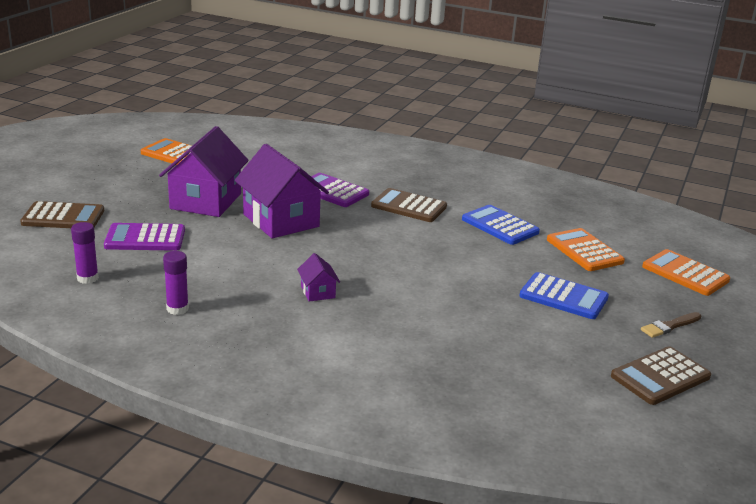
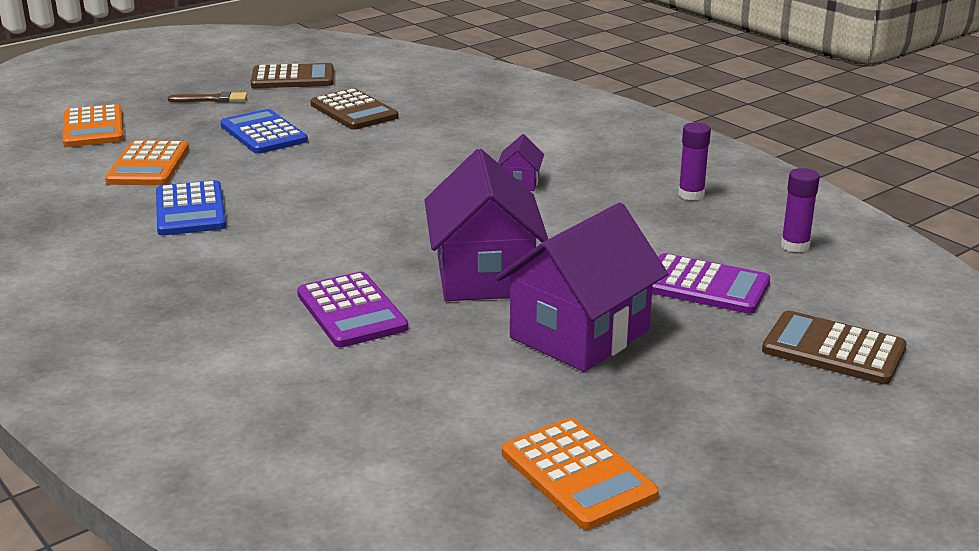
camera: 150 degrees left, 0 degrees up
(409, 206) = (268, 260): brown calculator -> brown calculator (354, 111)

